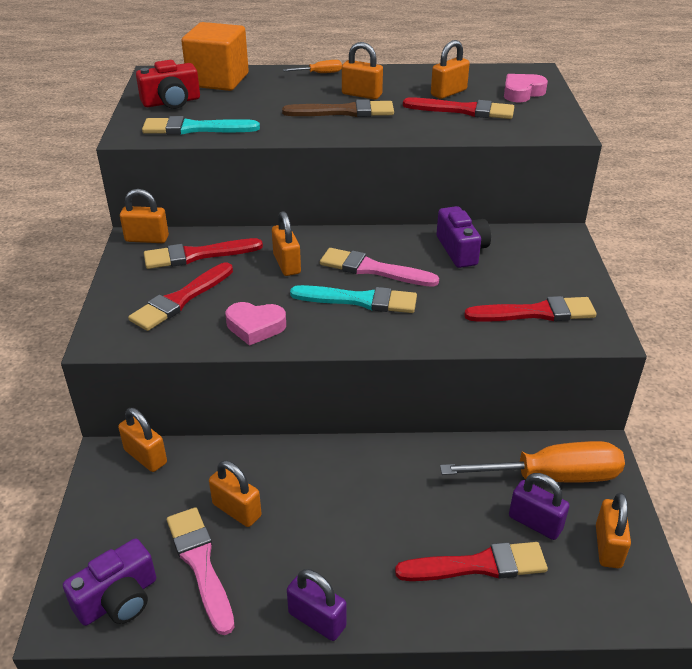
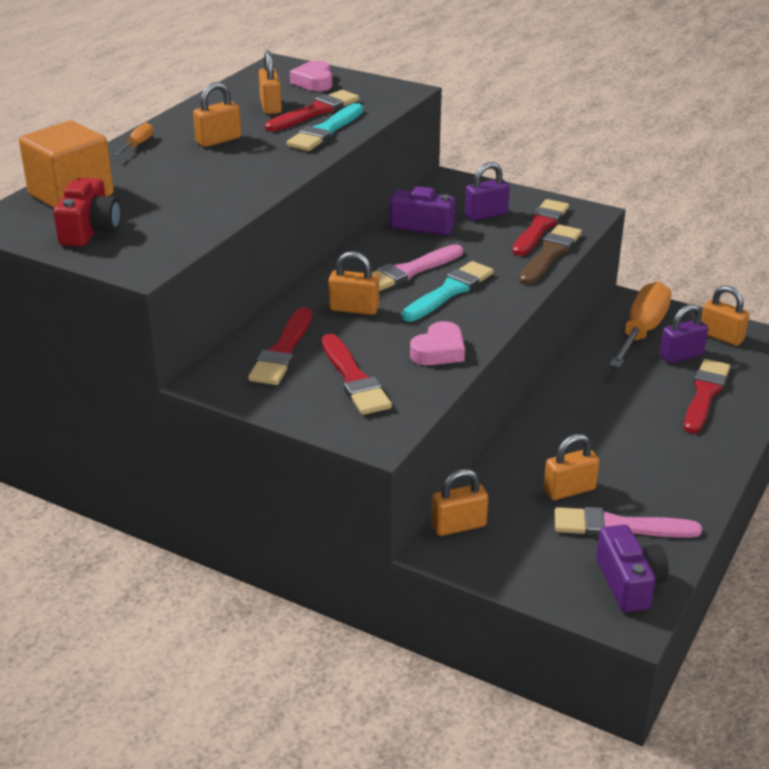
camera: 60 degrees left, 5 degrees down
(147, 239) = (214, 373): orange padlock -> none
(195, 128) = (178, 232): turquoise brush -> turquoise brush (325, 131)
(317, 620) = (712, 483): purple padlock -> purple padlock (486, 215)
(344, 112) = (245, 157): brown brush -> brown brush (550, 254)

